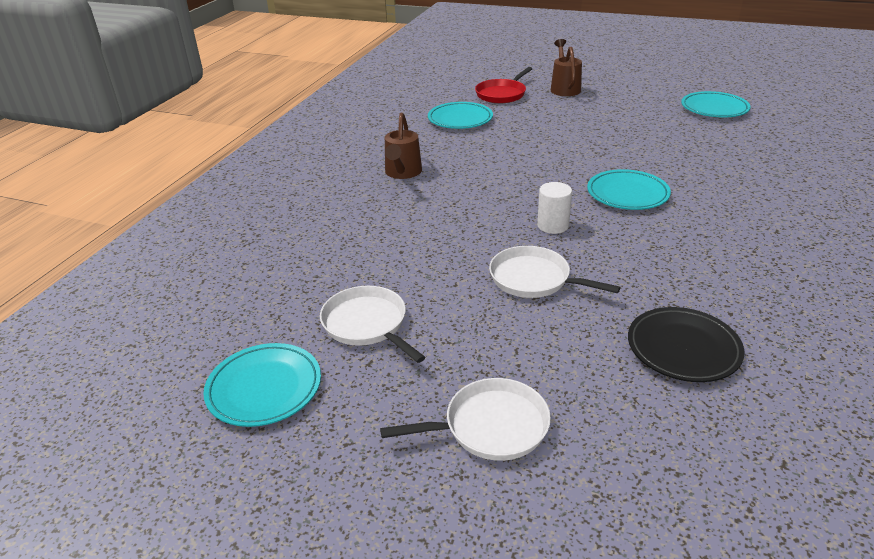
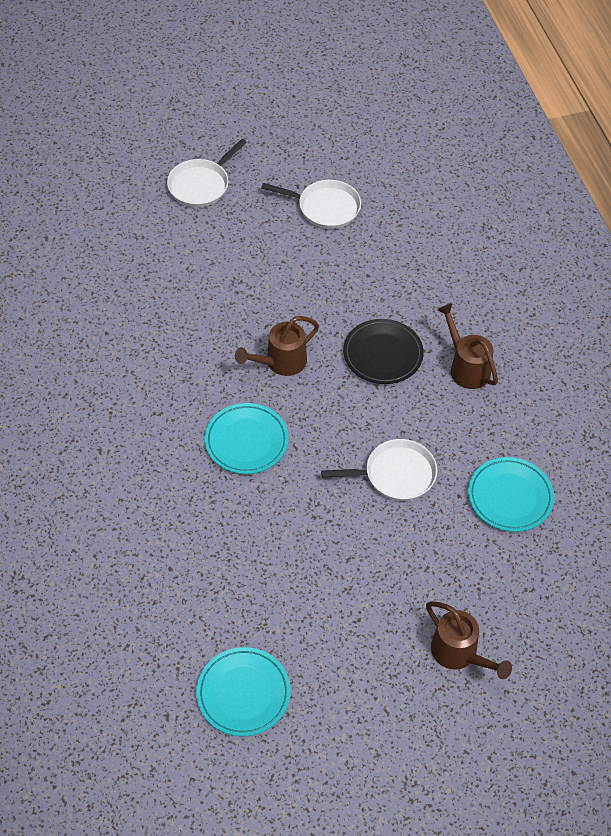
camera: 140 degrees right, 20 degrees up
(264, 388) = (336, 145): turquoise plate -> none
(502, 94) = (520, 590): red pan -> none
(533, 279) = (253, 297): white pan -> white pan (396, 474)
(552, 225) = (280, 362): white cylinder -> brown watering can
(683, 348) = (125, 286): black plate -> black plate (383, 354)

